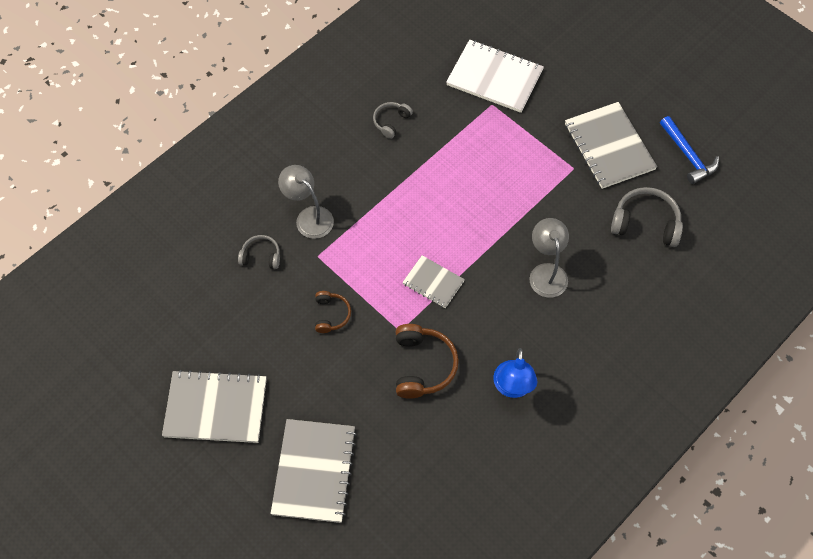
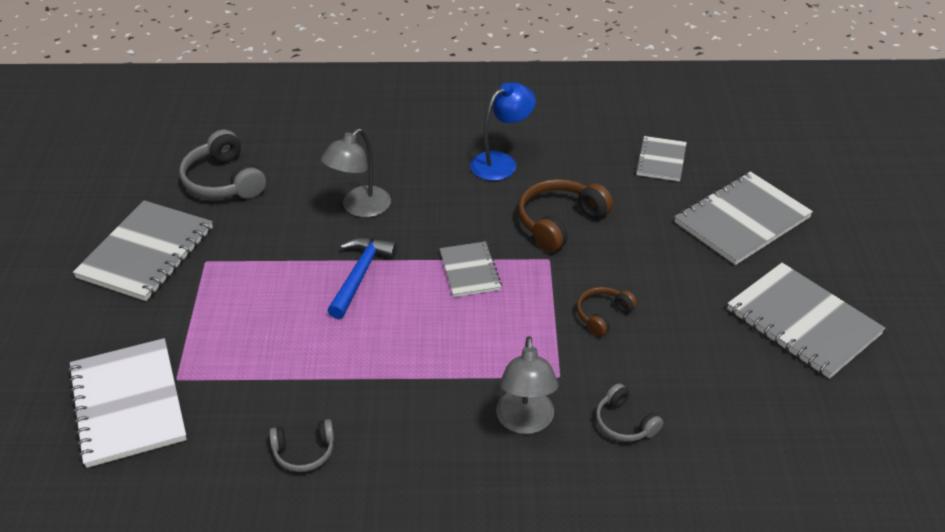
camera: 135 degrees left, 20 degrees down
(415, 488) = (661, 160): none -> grey notebook
(688, 155) = (101, 197): blue hammer -> blue hammer (360, 275)

